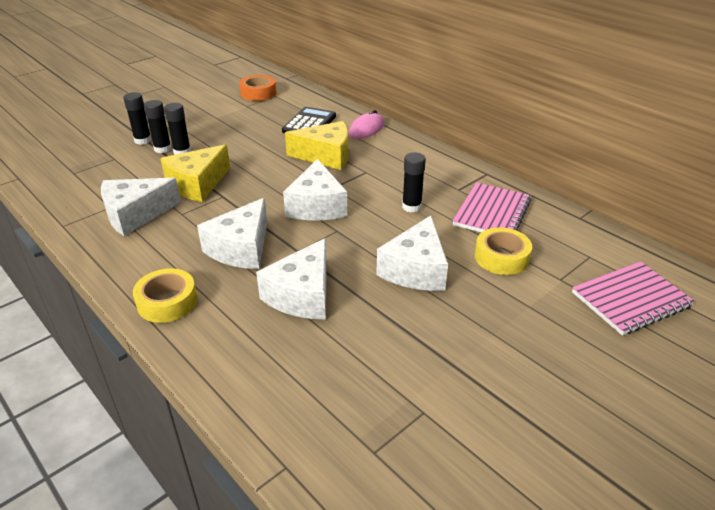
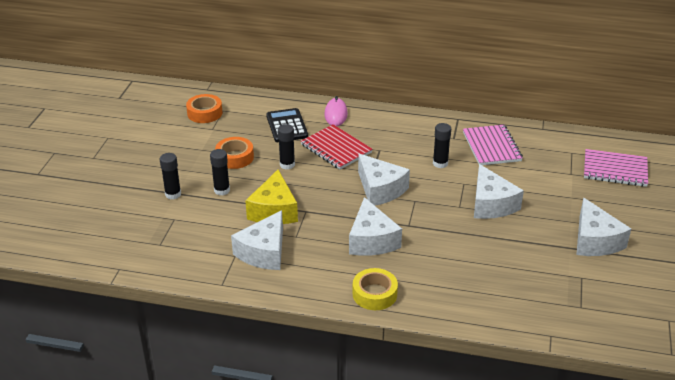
camera: 35 degrees left, 0 degrees up
(162, 149) = (201, 194): black glue stick -> black glue stick (287, 165)
(231, 132) = (235, 157): none -> orange tape
(302, 295) = (447, 250): white cheese -> white cheese (595, 241)
(326, 156) = (336, 149): yellow cheese -> red notebook
(501, 257) = (528, 174): yellow tape -> none
(631, 300) = (615, 170): pink notebook -> pink notebook turned 75 degrees clockwise

